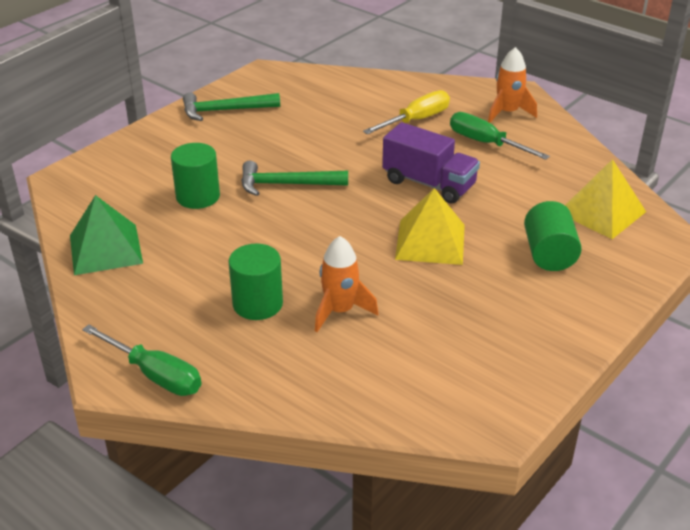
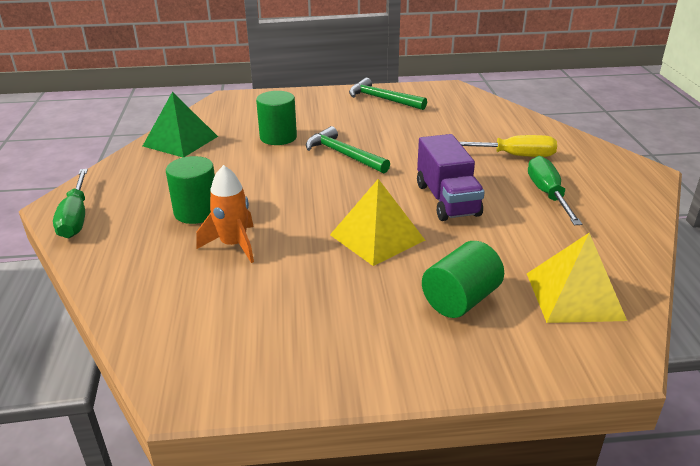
camera: 45 degrees right, 5 degrees down
(507, 113) = (608, 182): orange rocket -> none

